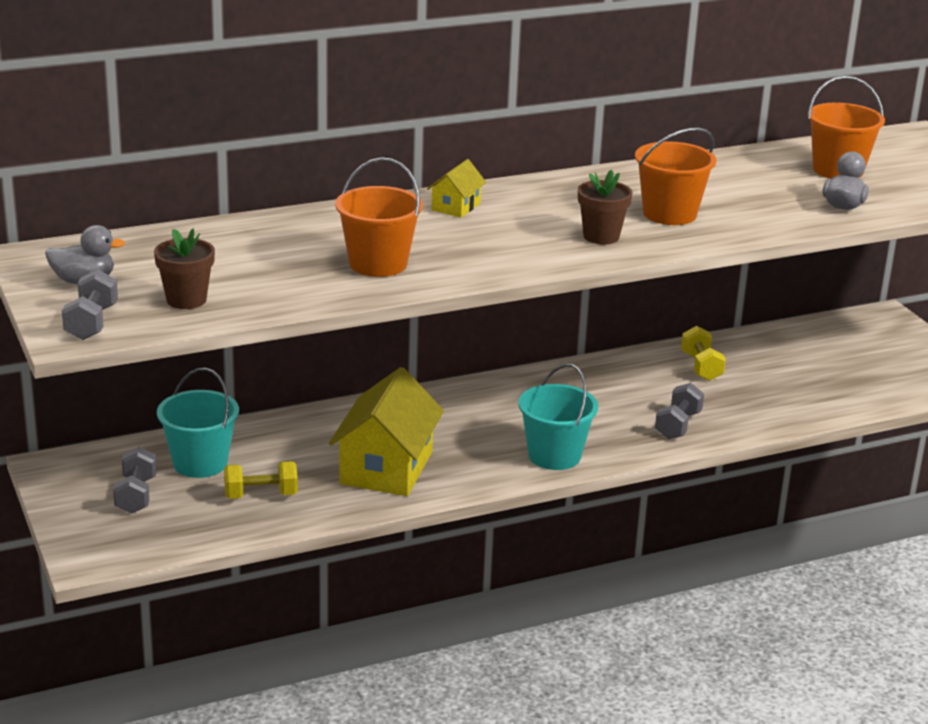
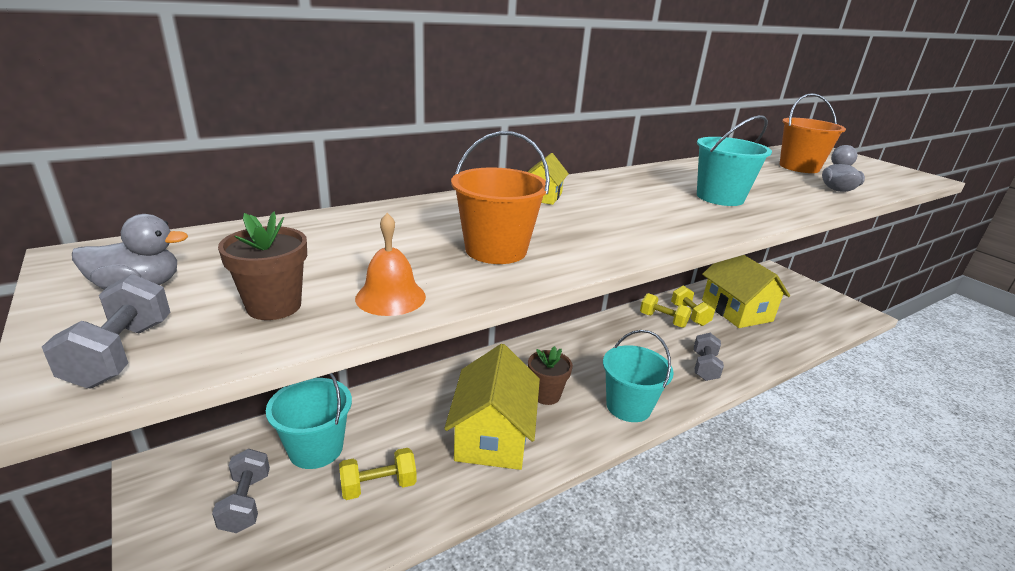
camera: 10 degrees left, 0 degrees up
(275, 298) = (390, 297): none -> orange bell
(601, 236) = (684, 217): brown flower pot -> brown flower pot (546, 395)
(657, 371) = (663, 320): none -> yellow dumbbell
(669, 214) = (719, 197): orange bucket -> turquoise bucket
(776, 366) = (736, 310): none -> yellow house

